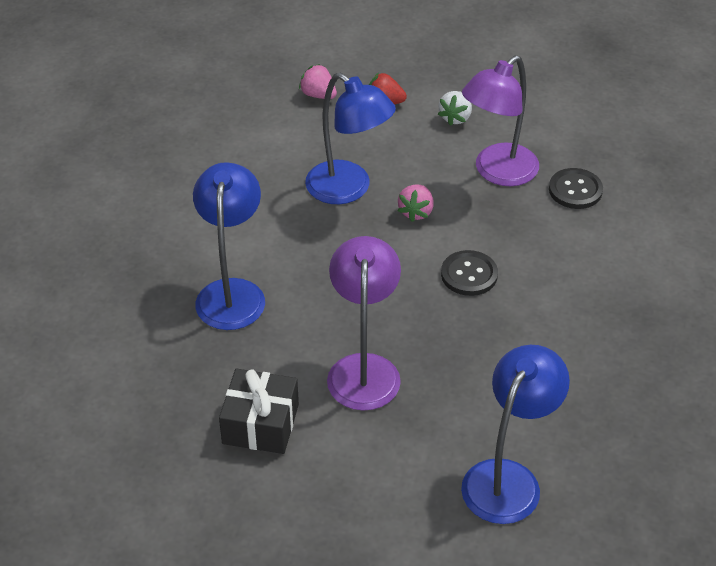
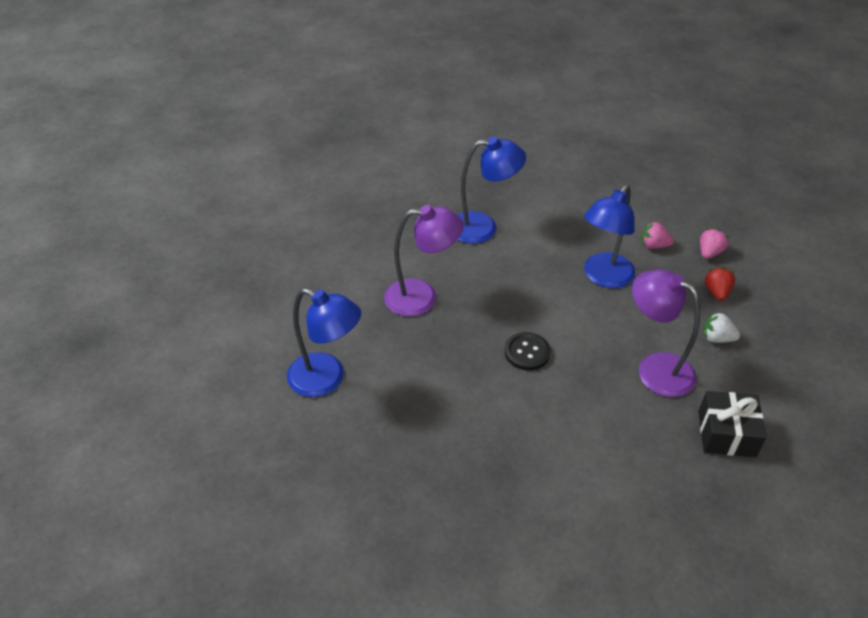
camera: 85 degrees right, 0 degrees up
(260, 424) = (370, 251): black gift -> black gift (726, 433)
(416, 212) = (590, 318): pink strawberry -> pink strawberry (653, 245)
(575, 190) = (650, 424): black button -> none

